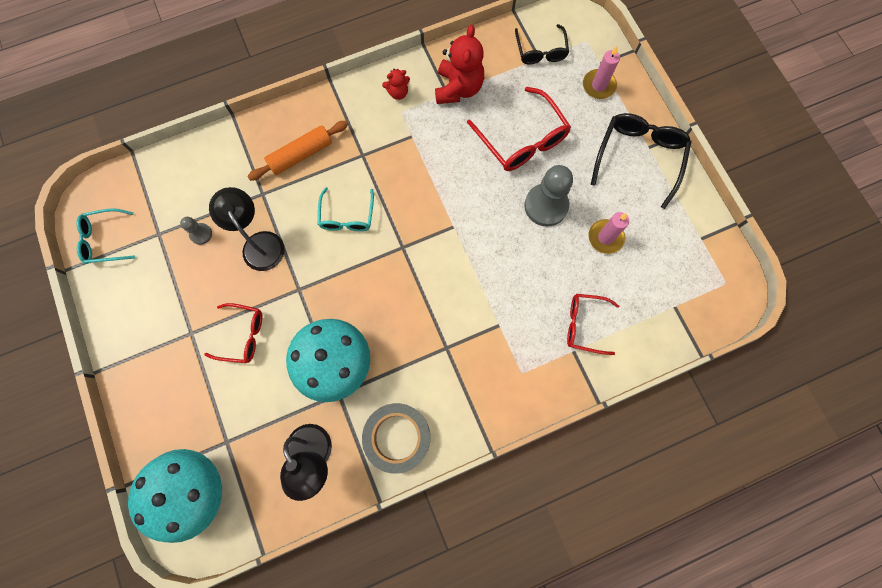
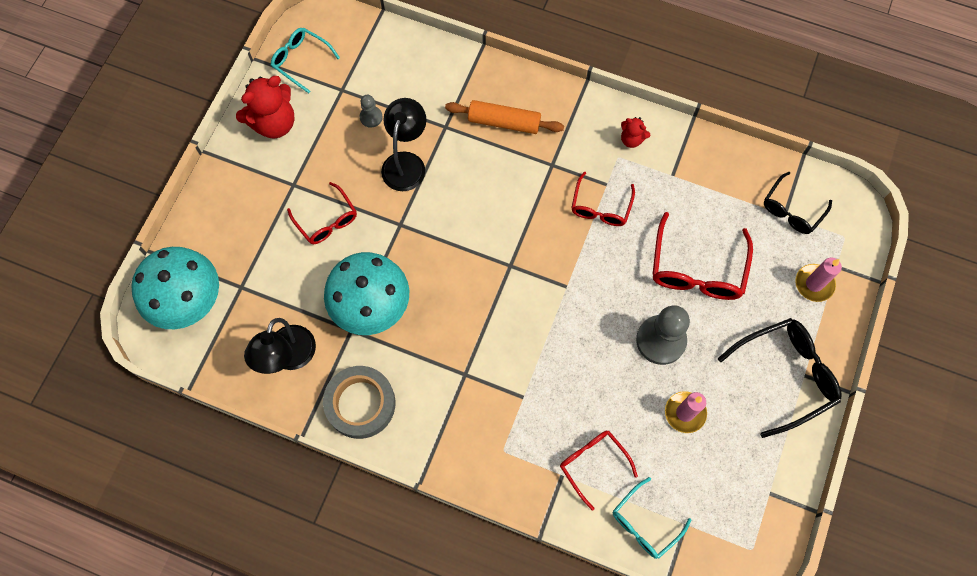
camera: 45 degrees right, 5 degrees down
(347, 216) = (491, 202): turquoise glasses -> turquoise glasses (645, 523)
(422, 154) = (600, 207): none -> red glasses
(458, 88) = (686, 179): red teddy bear -> red teddy bear (274, 123)

